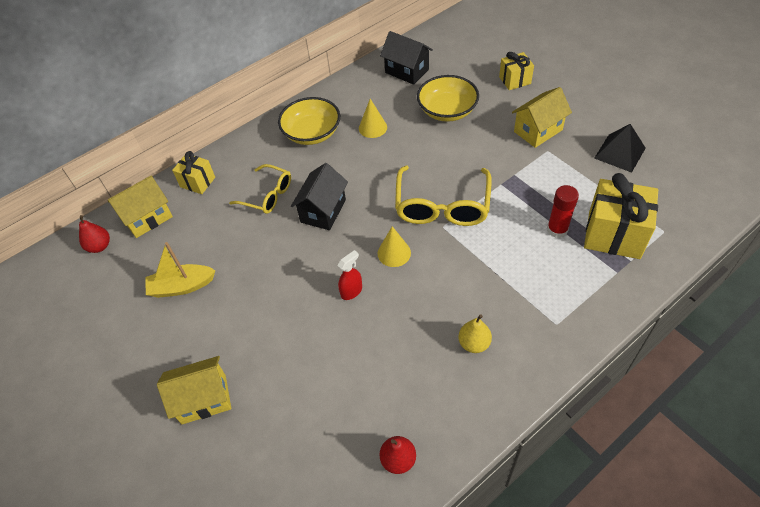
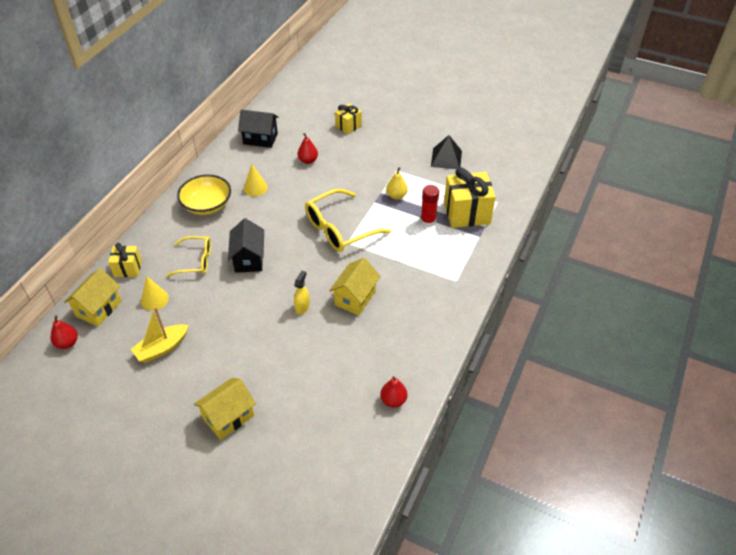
camera: 30 degrees left, 5 degrees down
(351, 291) = (302, 307): red spray bottle -> yellow spray bottle
(394, 253) = (320, 271): yellow cone -> yellow cone (154, 299)
(442, 206) = (339, 229): yellow glasses -> yellow glasses turned 75 degrees clockwise
(447, 110) = (308, 160): yellow bowl -> red pear
(474, 343) = (408, 311): yellow pear -> yellow pear (396, 195)
(538, 131) = (383, 158): yellow house -> yellow house (355, 298)

